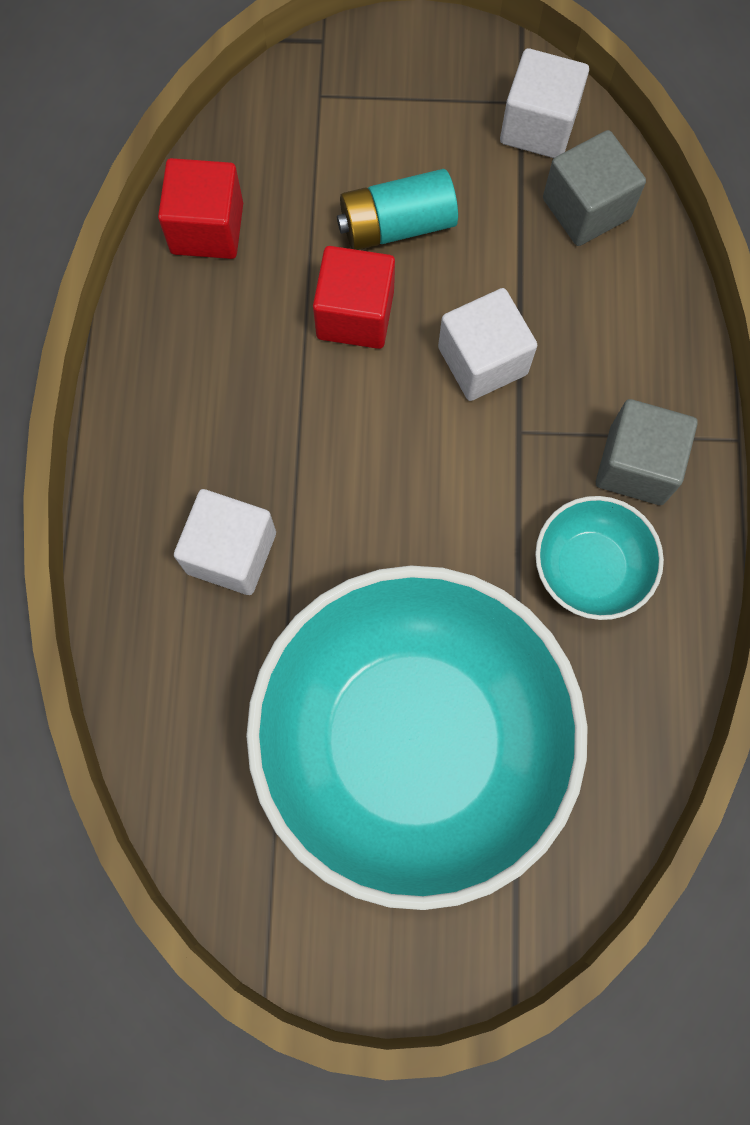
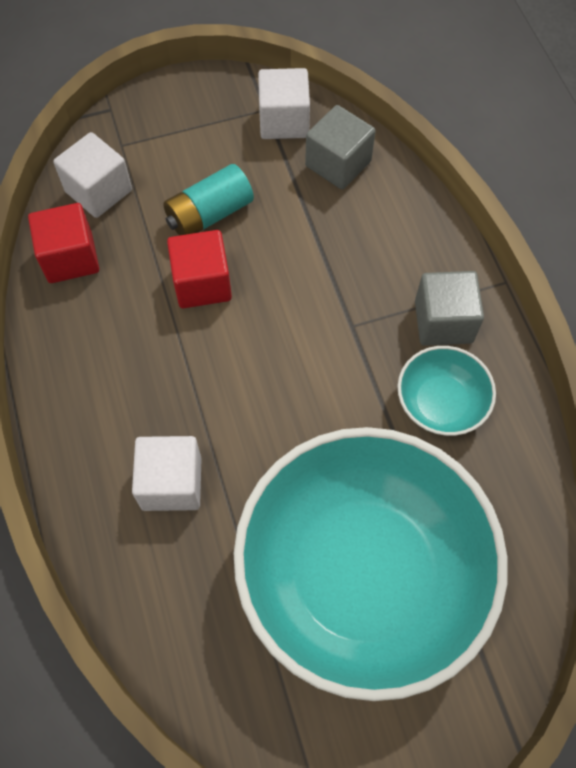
camera: 20 degrees left, 10 degrees down
(482, 361) = (306, 286): white cube -> white cube (98, 191)

